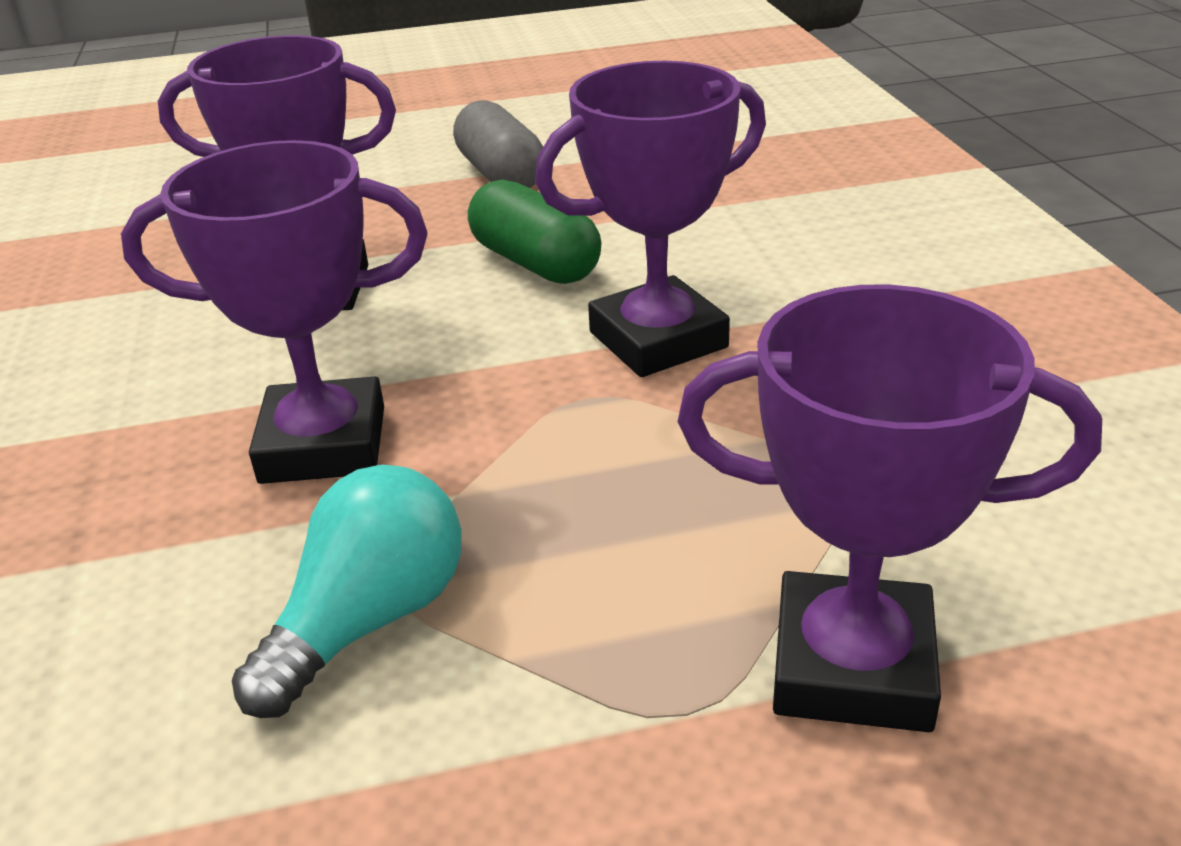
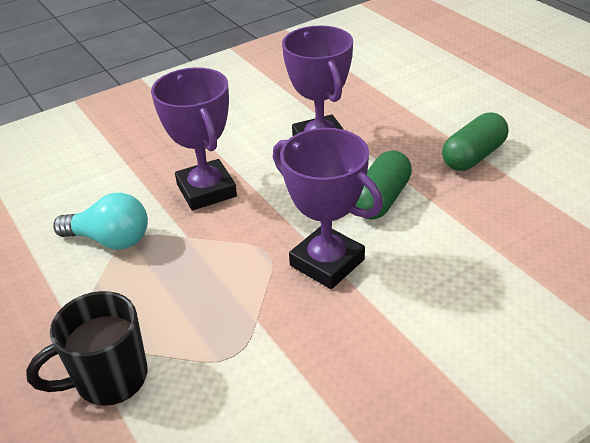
camera: 70 degrees right, 5 degrees up
(501, 175) = (473, 156): grey capsule -> green capsule
(852, 666) = (109, 379): purple trophy -> black mug

